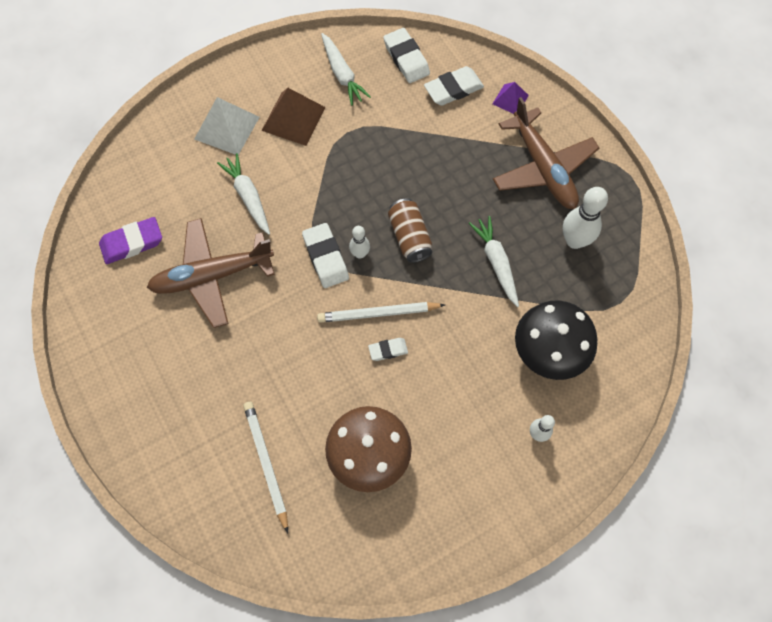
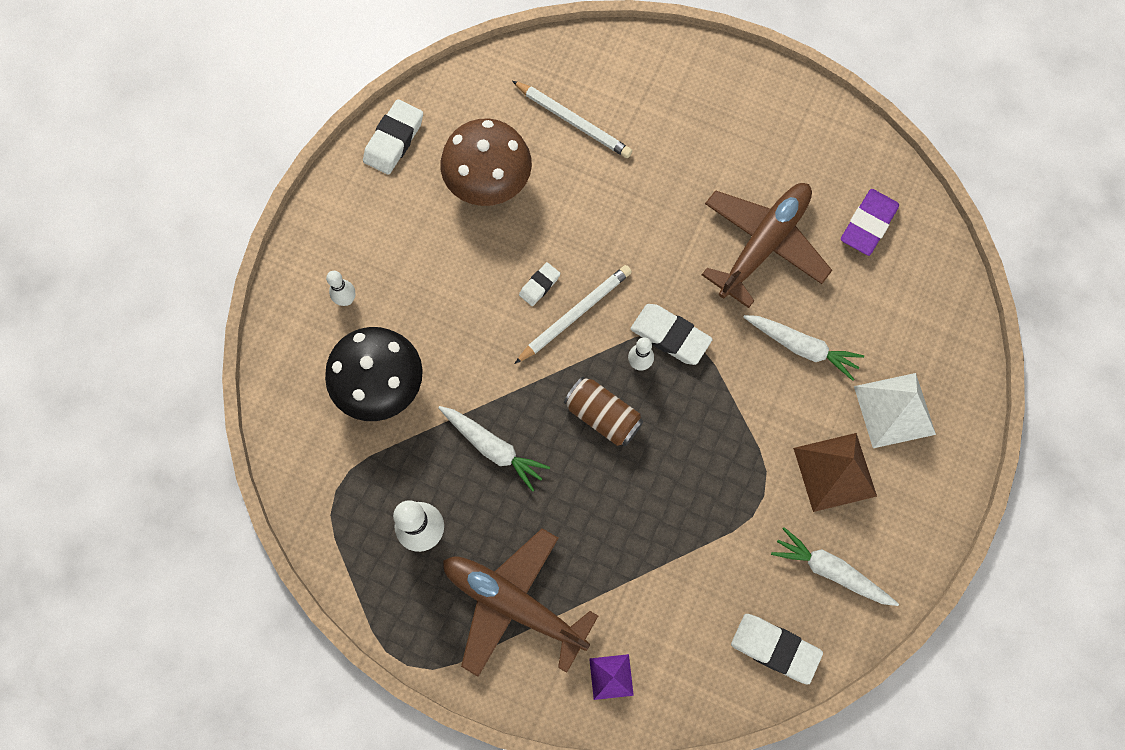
camera: 145 degrees right, 5 degrees up
(453, 89) = (688, 643): white eraser -> white eraser (394, 140)

